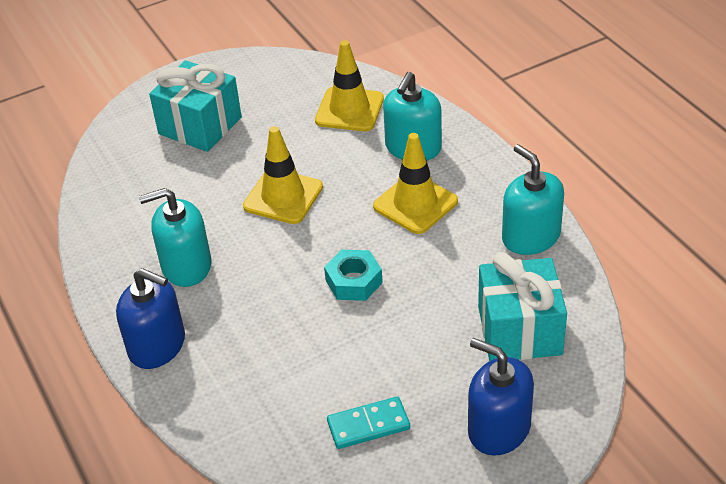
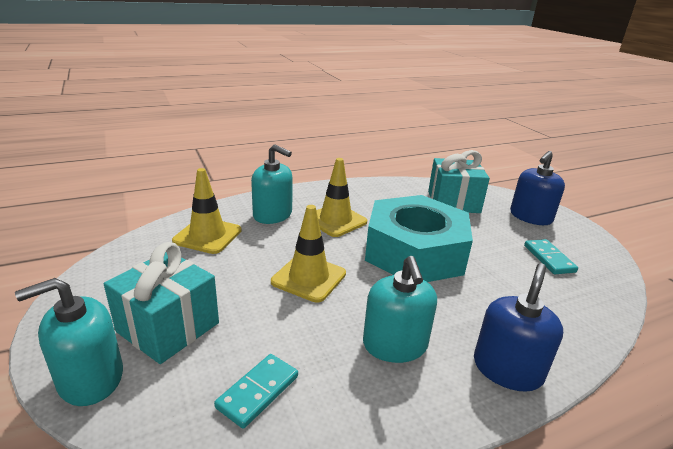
camera: 90 degrees left, 15 degrees down
(131, 190) = (258, 392): none -> turquoise domino
(354, 281) = (415, 252): turquoise nut -> turquoise nut, size x2.47
(530, 237) = (375, 189): turquoise soap dispenser -> turquoise soap dispenser (91, 378)

